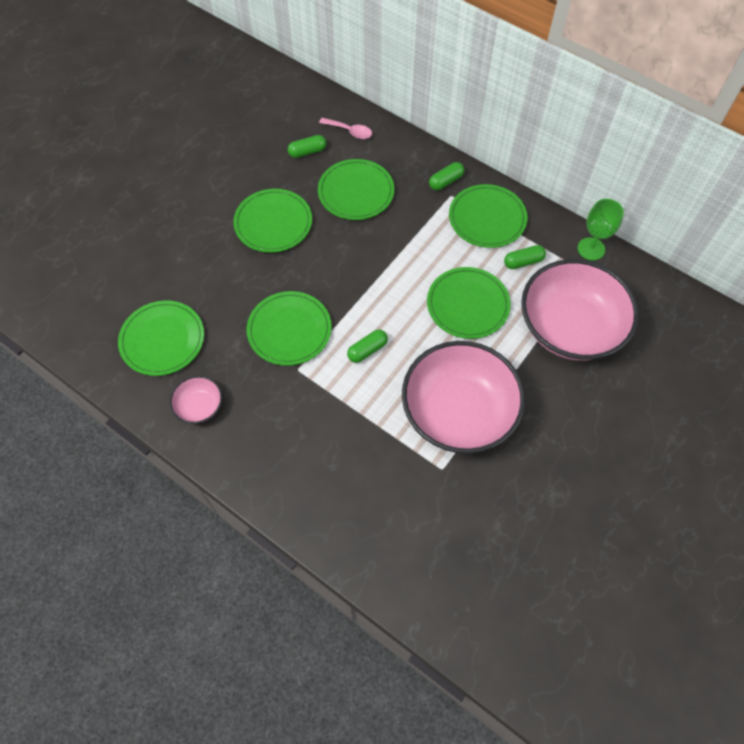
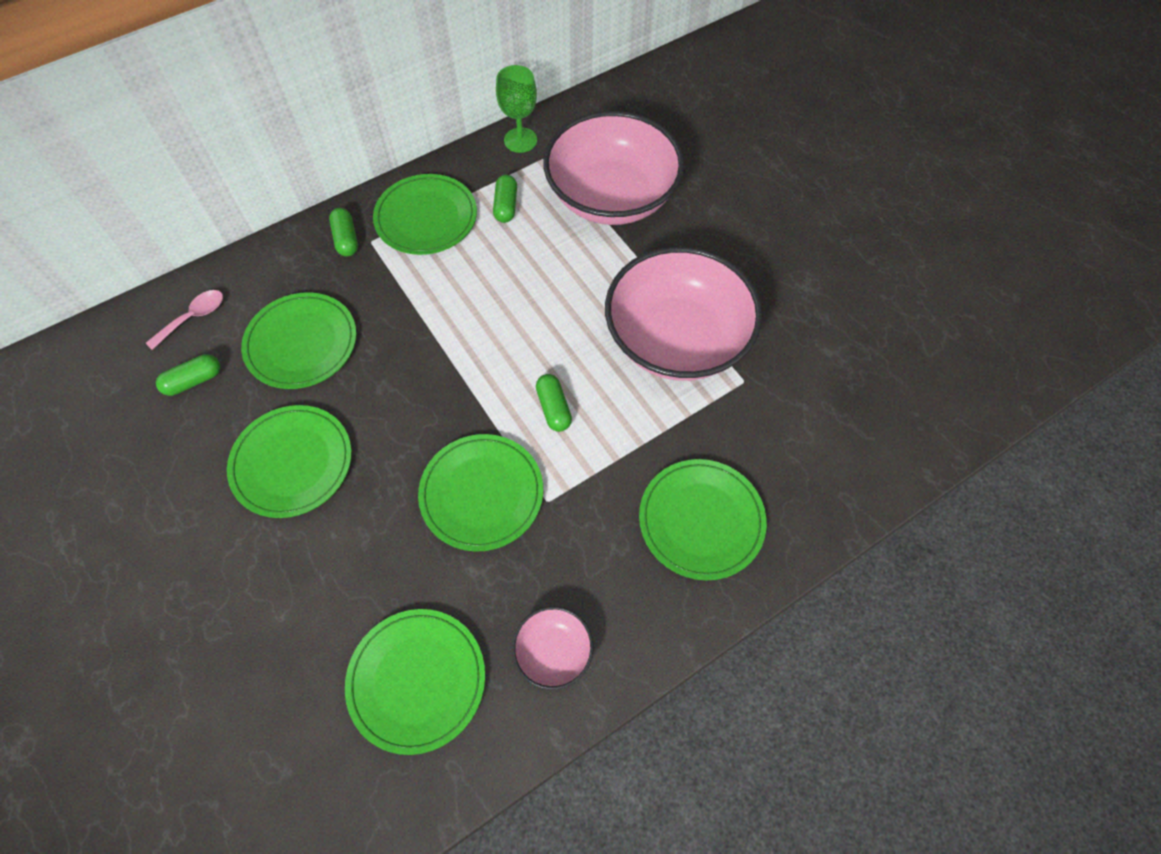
camera: 70 degrees left, 0 degrees up
(307, 152) = (194, 381): green capsule -> green capsule turned 60 degrees clockwise
(468, 304) = (538, 280): green plate -> green plate (701, 520)

